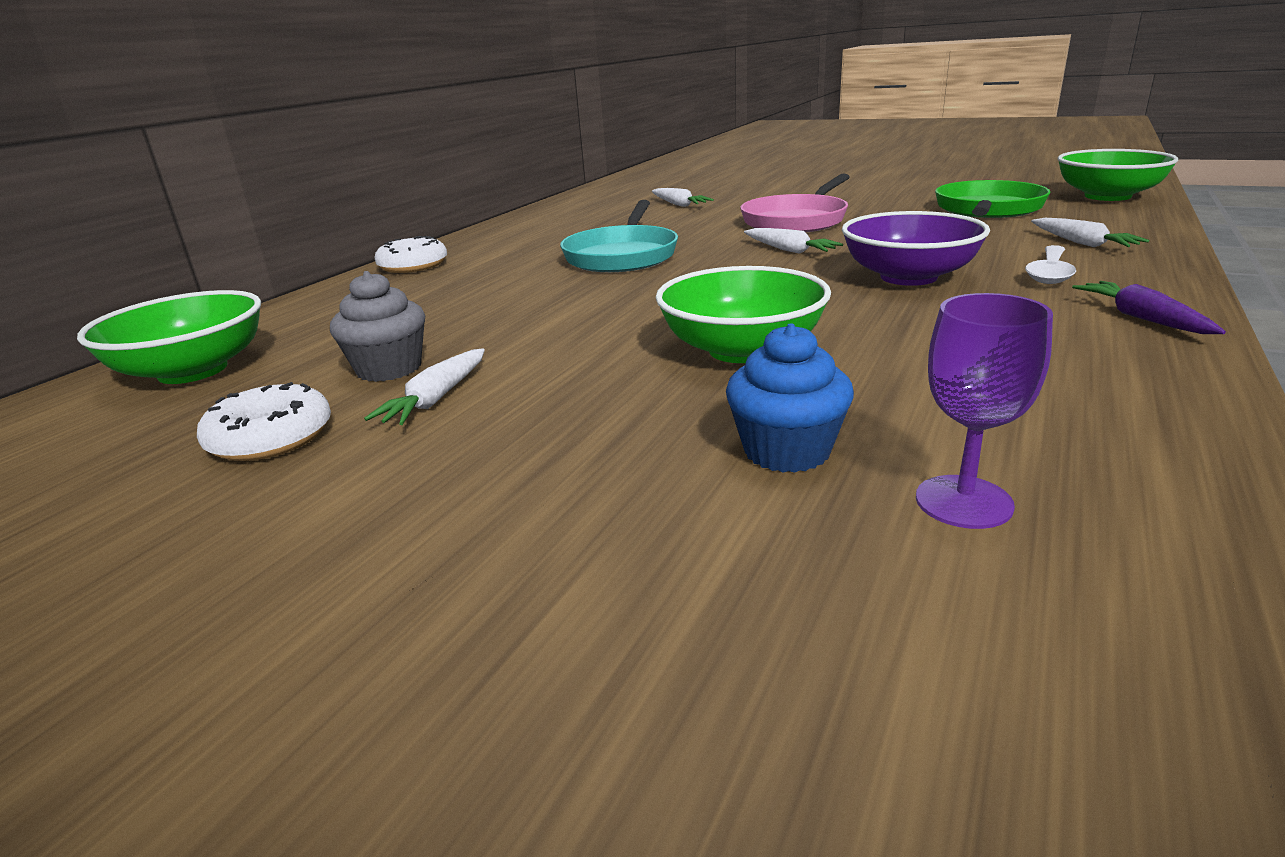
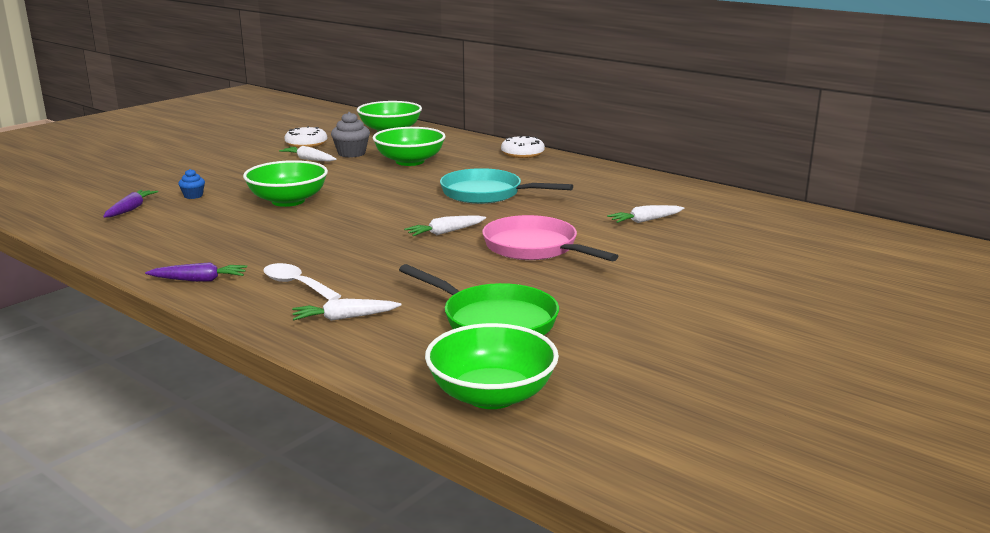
camera: 100 degrees right, 5 degrees down
(456, 315) = (410, 161): none -> green bowl
(787, 451) = (193, 196): blue cupcake -> blue cupcake, size x0.57
(908, 277) = (343, 249): purple bowl -> none
(963, 502) = (130, 209): purple goblet -> purple carrot

